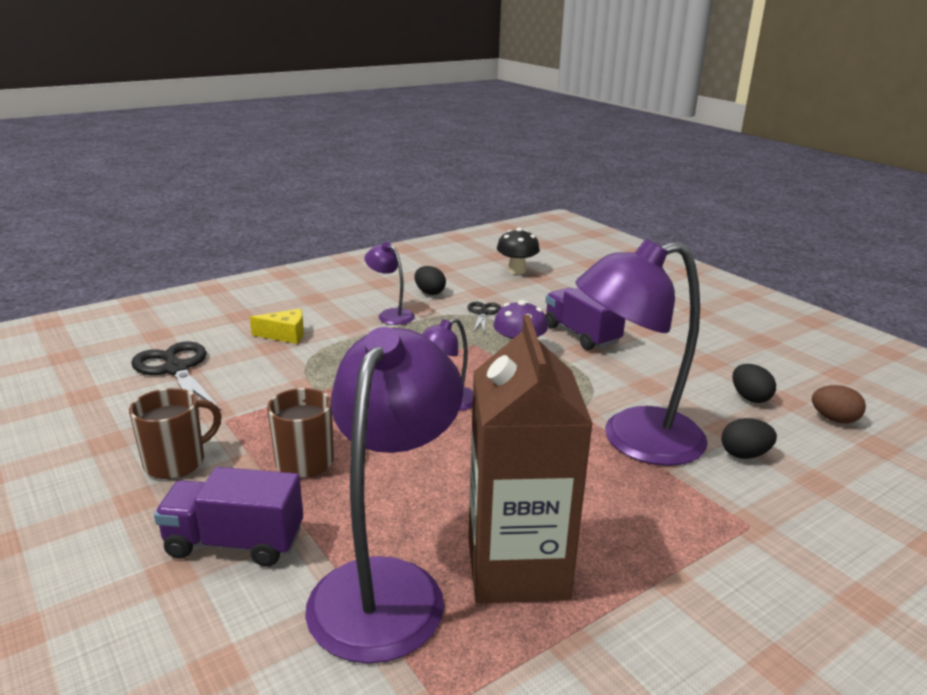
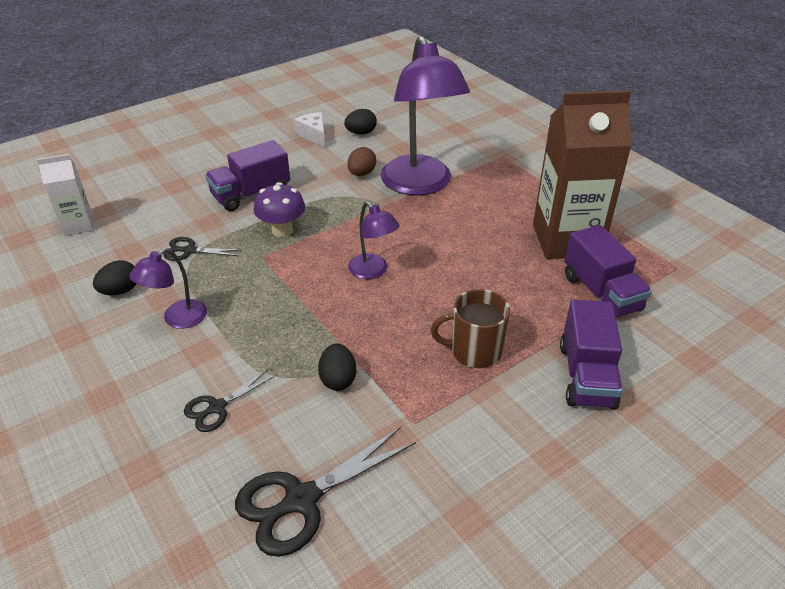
camera: 90 degrees left, 15 degrees up
(176, 462) = (492, 443): brown mug -> none
(285, 335) = (217, 407): yellow cheese -> black scissors
(386, 586) = (601, 293): purple lamp -> purple truck
(516, 271) = (78, 225): black mushroom -> white carton
(724, 366) = (314, 135): none -> white cheese
(744, 455) = (432, 146): black egg -> black egg (338, 379)
(834, 419) = (387, 109): brown egg -> brown egg (361, 173)

